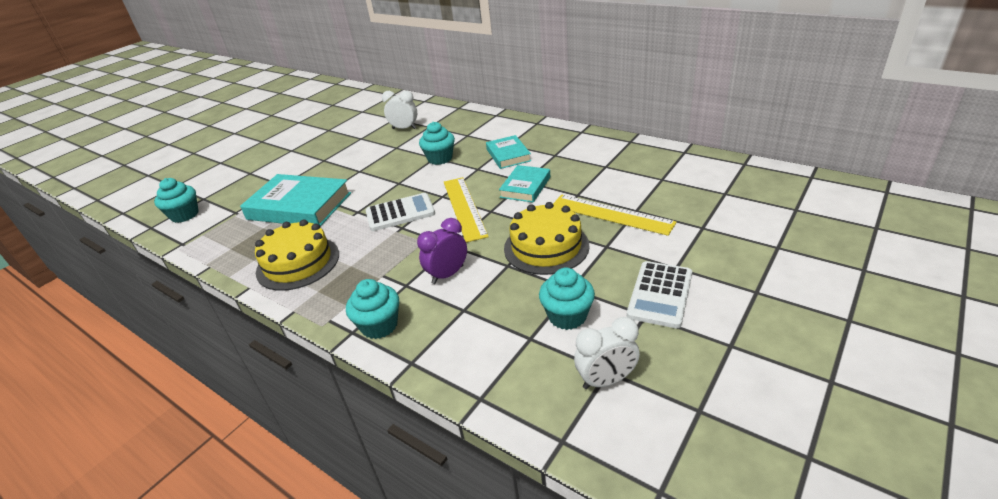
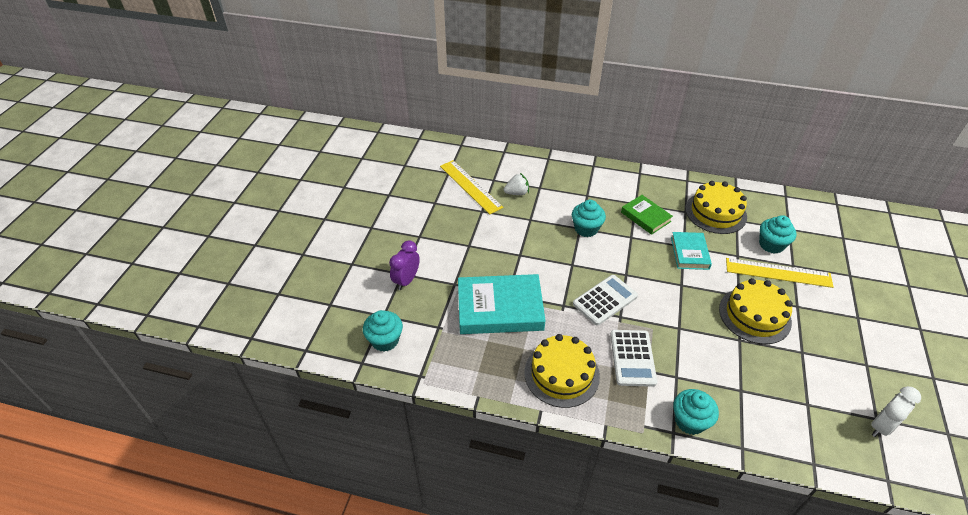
camera: 25 degrees left, 10 degrees up
(404, 128) = (517, 193): white clock -> white strawberry
(447, 274) = (701, 359): purple clock -> purple clock (406, 280)
(464, 208) = (656, 285): yellow ruler -> yellow ruler (470, 186)
(508, 155) = (645, 217): turquoise book -> green book
(567, 316) = (818, 378): turquoise cupcake -> turquoise cupcake (771, 245)
(587, 158) = (715, 212): none -> yellow cake
(660, 294) = (864, 344): white calculator -> white calculator (632, 358)

